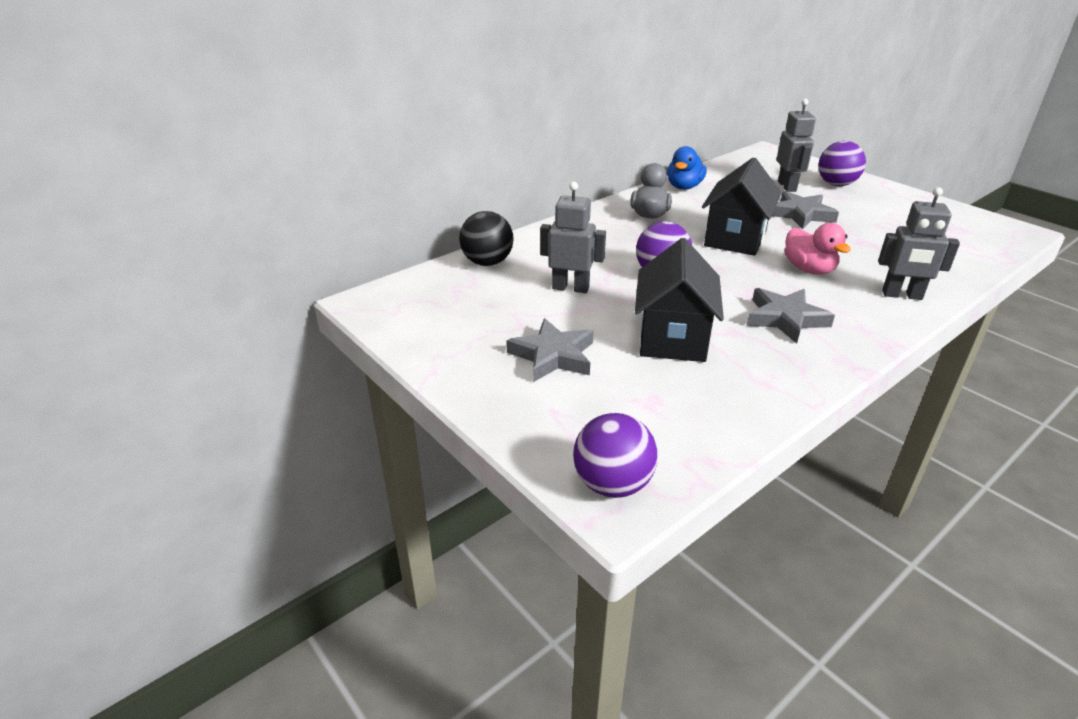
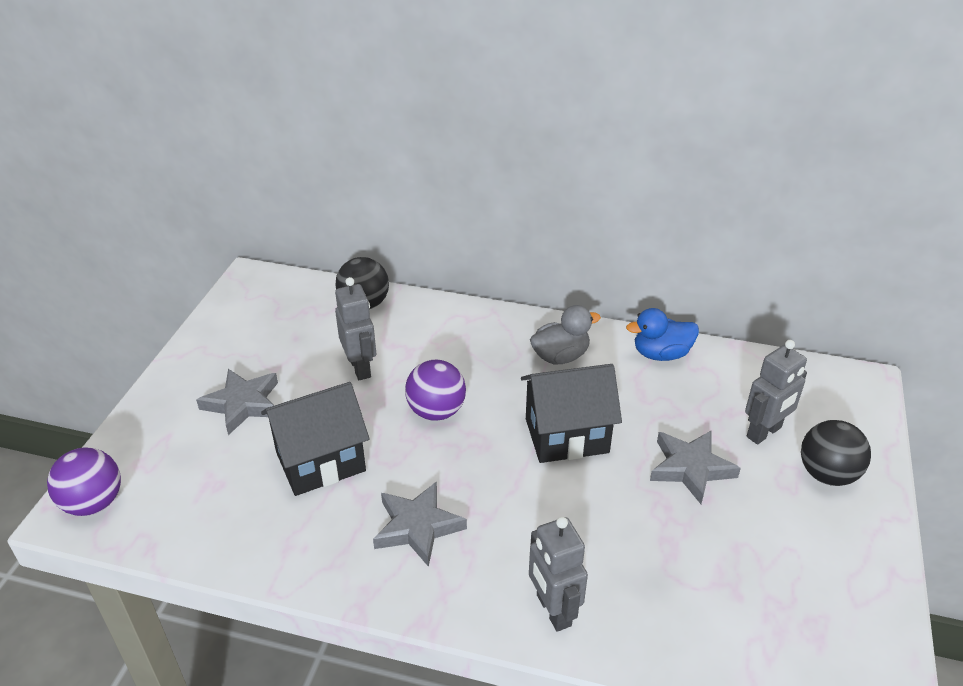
camera: 55 degrees right, 5 degrees up
(809, 269) = (546, 514): pink duck -> none
(836, 184) = (827, 474): purple ball -> black ball

